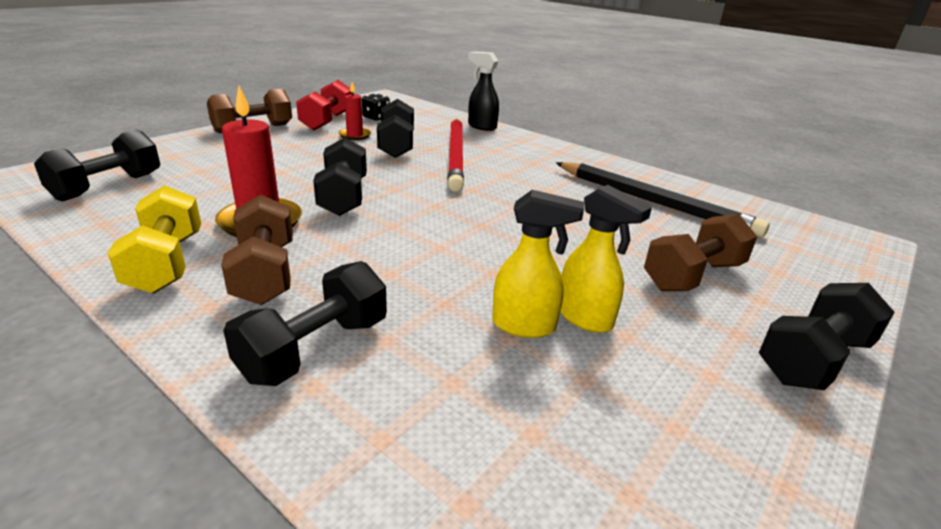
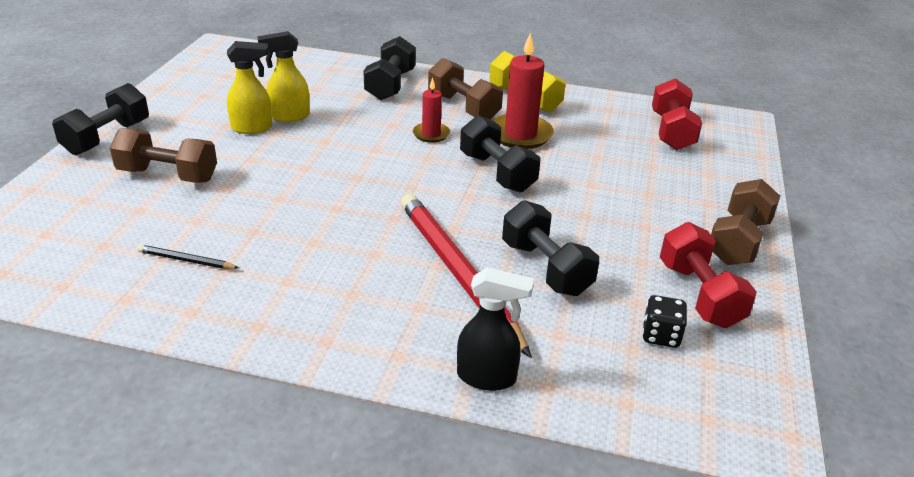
camera: 155 degrees right, 5 degrees up
(108, 186) = (671, 132): black dumbbell -> red dumbbell
(355, 135) = (618, 272): red candle -> red candle (431, 134)
(585, 318) = (252, 128): yellow spray bottle -> yellow spray bottle turned 150 degrees clockwise
(653, 202) = (186, 260): black pencil -> black pencil, size x0.41
(693, 276) = (168, 175): brown dumbbell -> brown dumbbell turned 75 degrees clockwise

